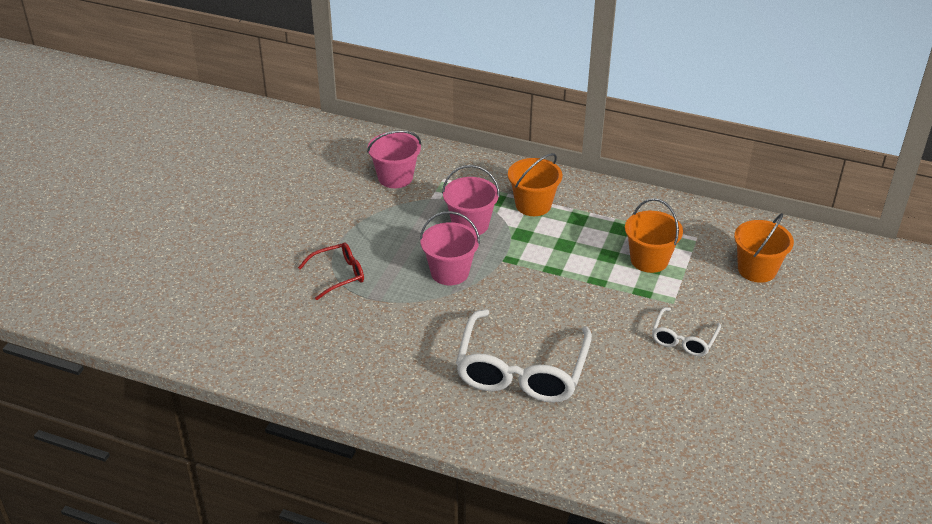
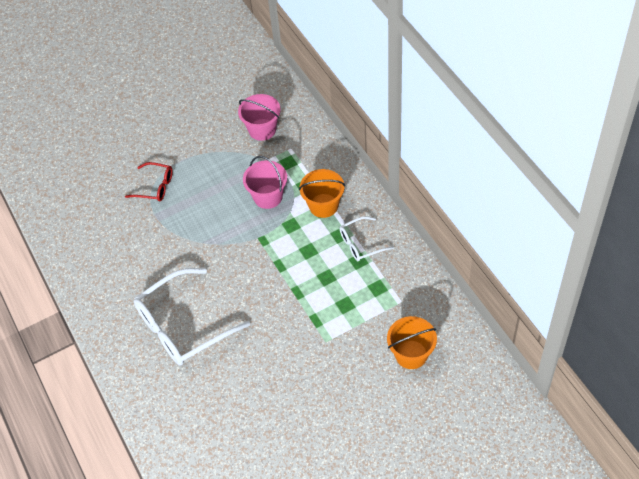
camera: 45 degrees right, 15 degrees up
(449, 272) = (217, 226): pink bucket -> none
(649, 260) = (348, 298): orange bucket -> none
(683, 339) = (301, 372): white glasses -> white glasses (361, 243)

